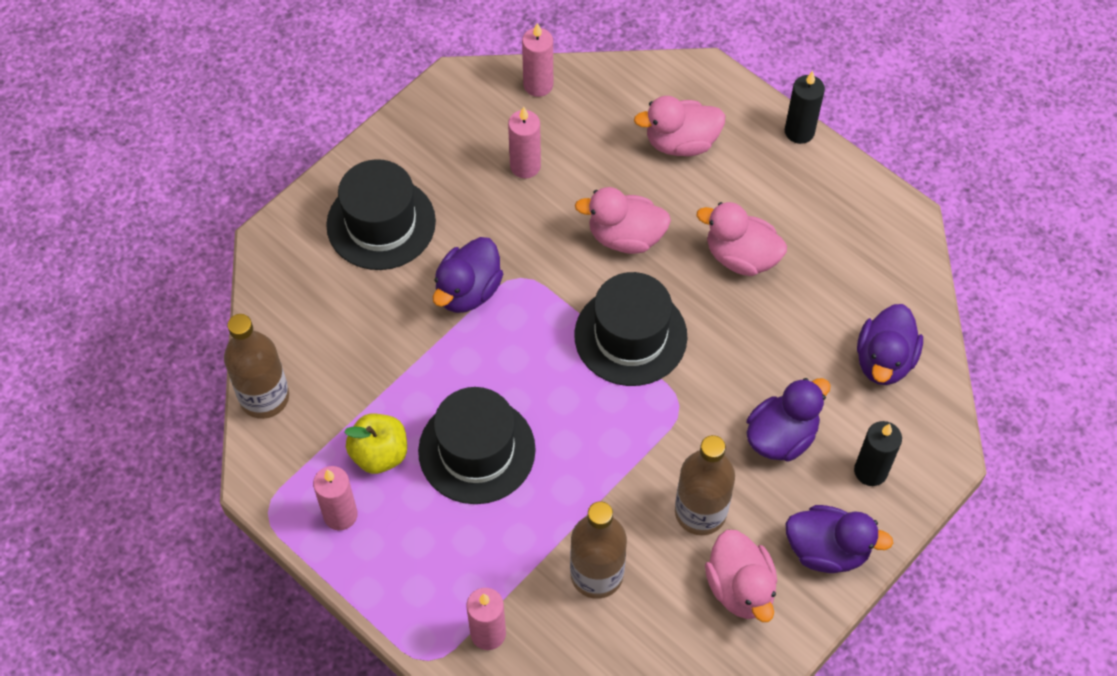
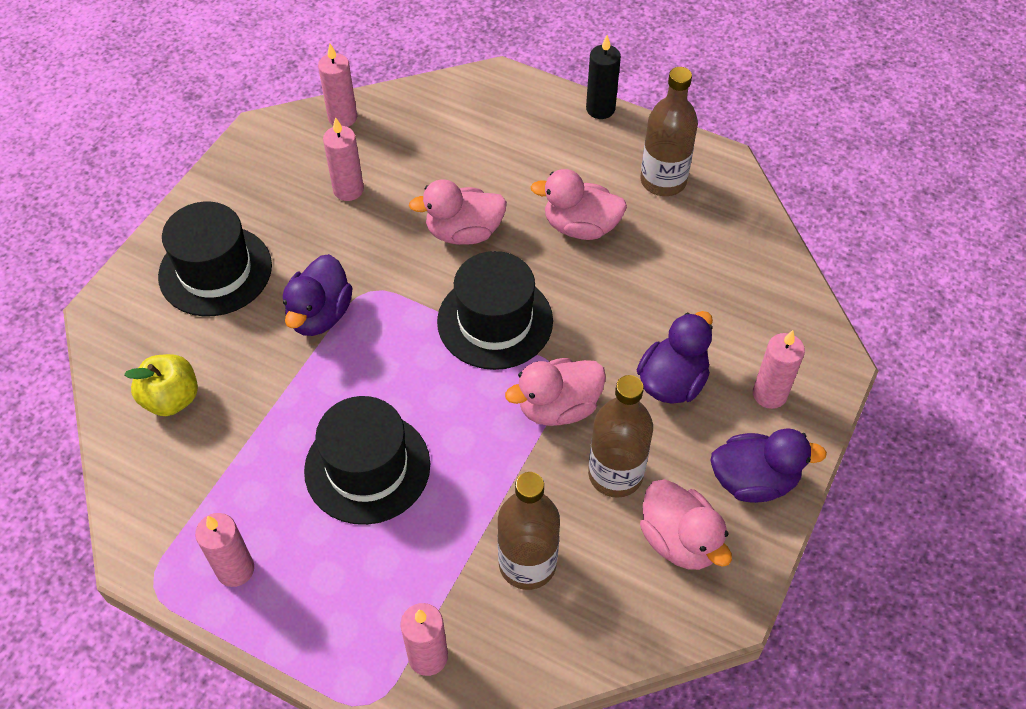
camera: 15 degrees left, 5 degrees down
(264, 397) = (126, 467): brown bottle -> brown bottle (663, 181)
(379, 454) = (264, 495): yellow apple -> yellow apple (171, 399)
(681, 142) = (493, 140): pink duck -> pink duck (558, 407)
(870, 471) = (769, 394): black candle -> pink candle
(884, 360) = (746, 289): purple duck -> none

